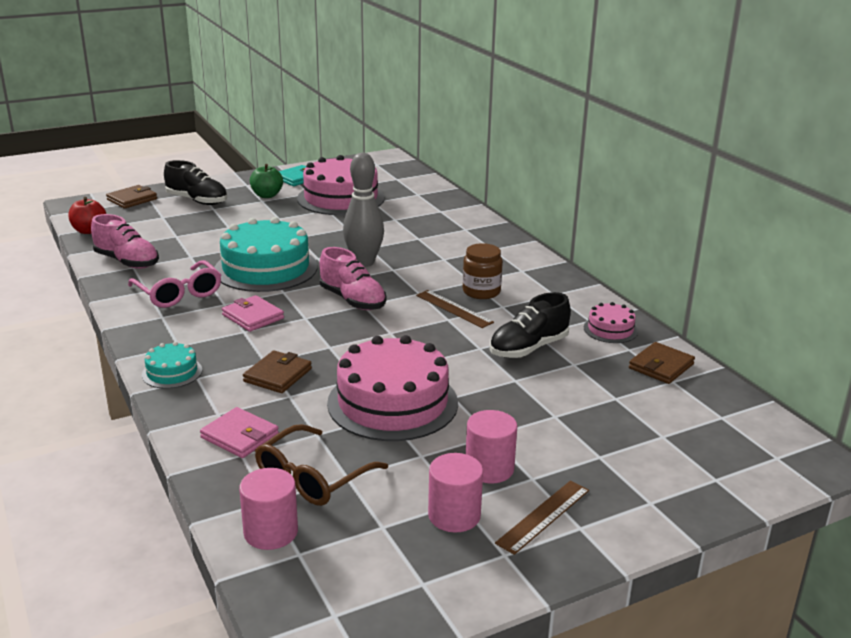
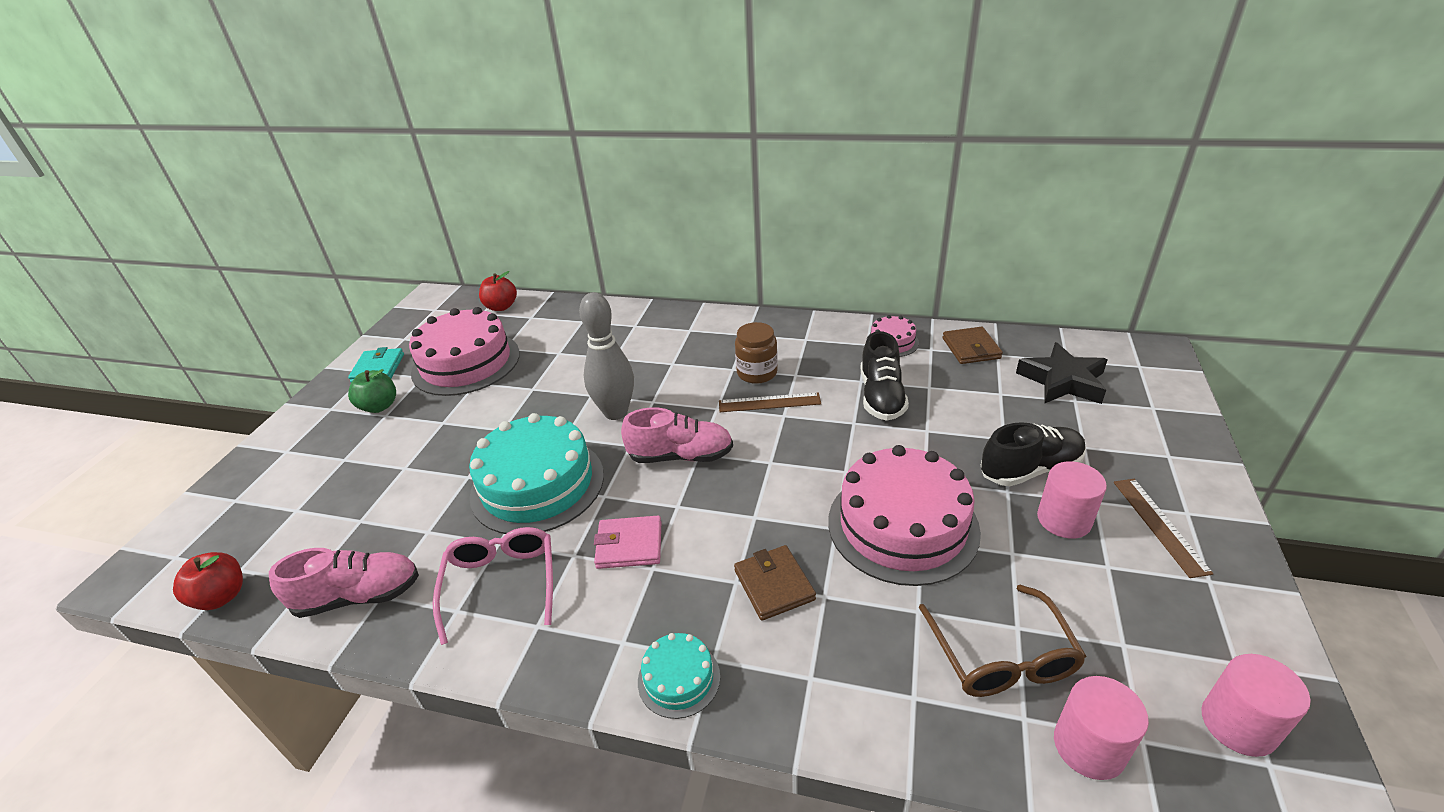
camera: 45 degrees left, 10 degrees up
(132, 199) = (207, 516): brown wallet -> none
(179, 293) = (501, 584): pink glasses -> pink glasses turned 105 degrees counterclockwise
(197, 201) = (304, 463): black shoe -> black shoe (1030, 469)
(240, 436) = (875, 680): pink wallet -> none
(413, 181) = (501, 307): none -> red apple
(454, 515) = (1130, 582): pink cylinder -> pink cylinder (1238, 724)
(683, 423) = (1063, 381): none -> black star

